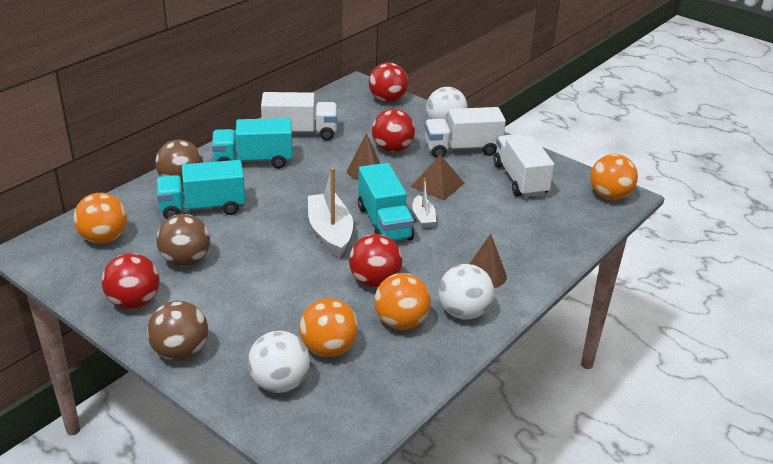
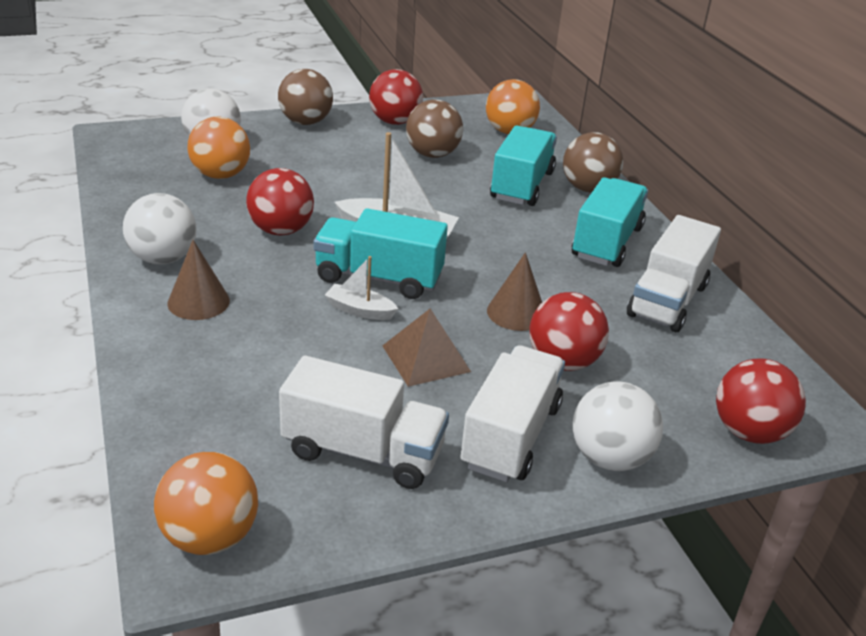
camera: 120 degrees right, 0 degrees up
(401, 322) = (202, 219): orange ball -> none

